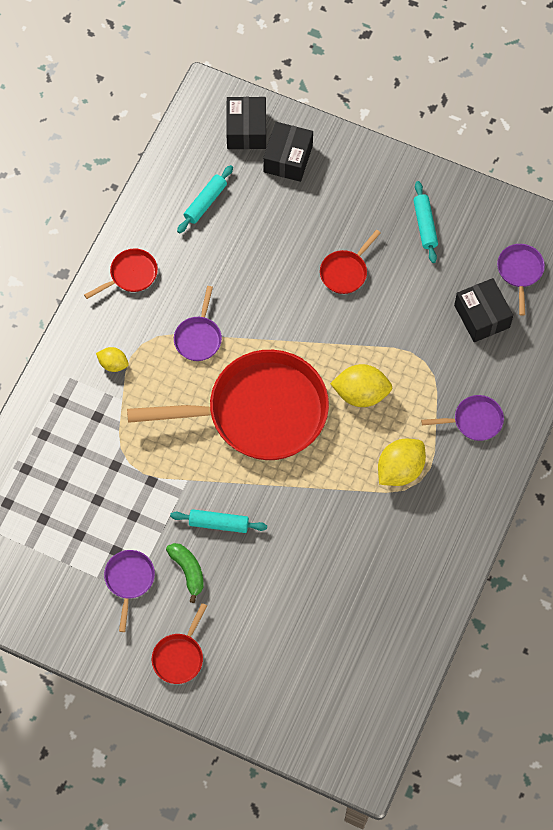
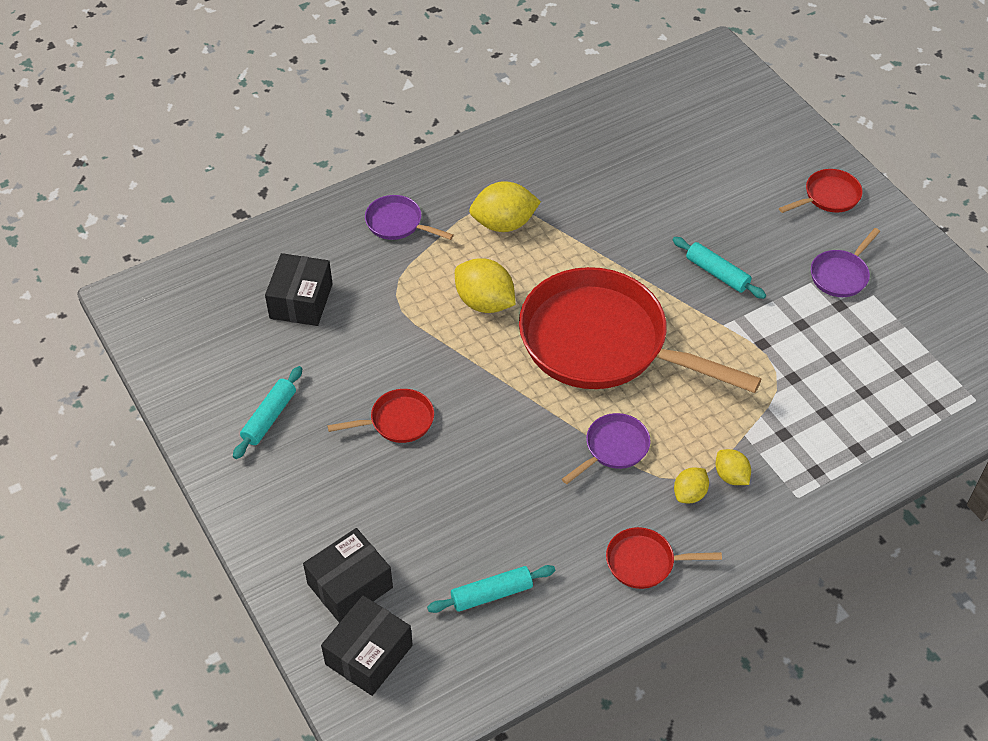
camera: 145 degrees left, 15 degrees down
(131, 336) = (689, 494): none -> yellow lemon
(188, 571) = (775, 253): green banana -> none
(520, 272) = (222, 318): purple pan -> none

